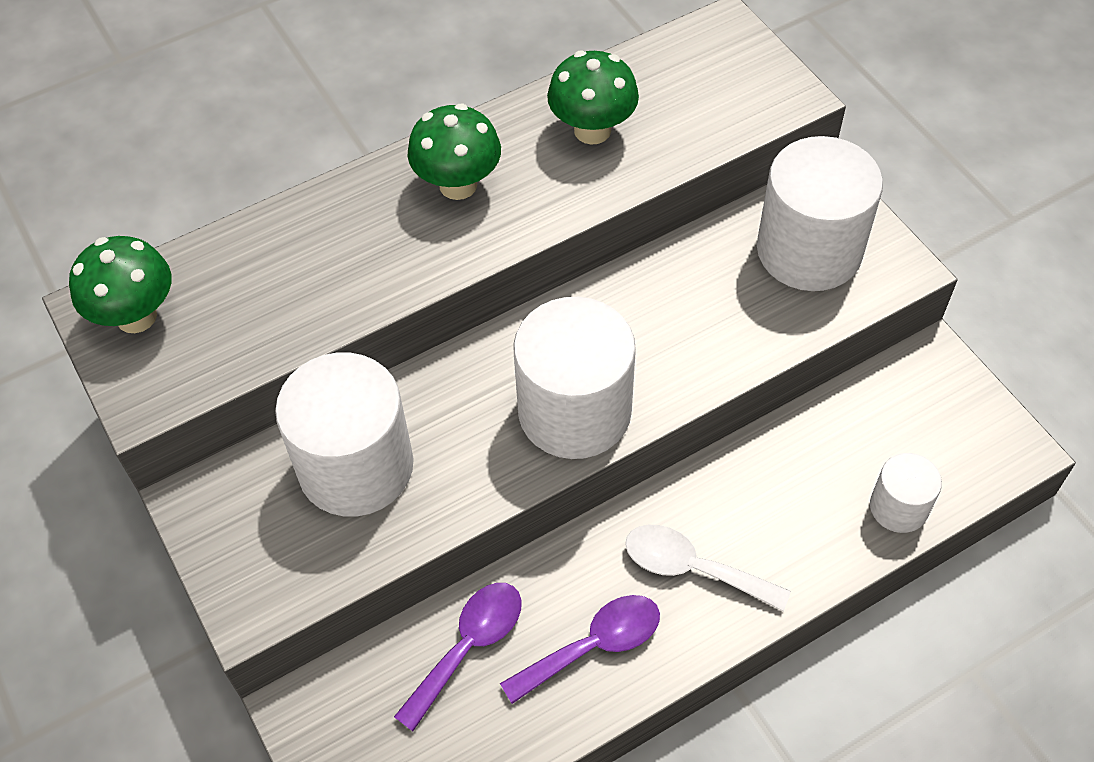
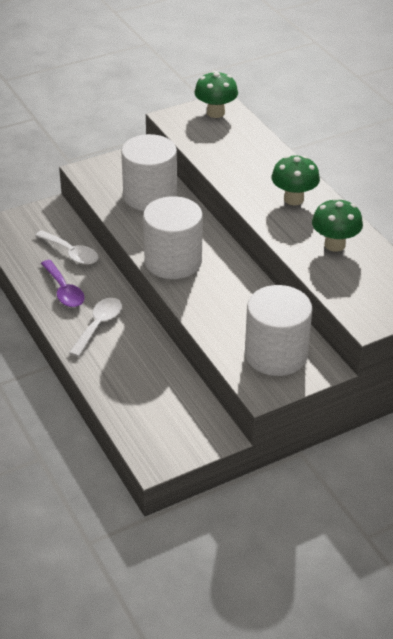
camera: 90 degrees right, 15 degrees down
(468, 647) = (71, 253): purple spoon -> white spoon
(898, 507) = (122, 406): white cylinder -> none

